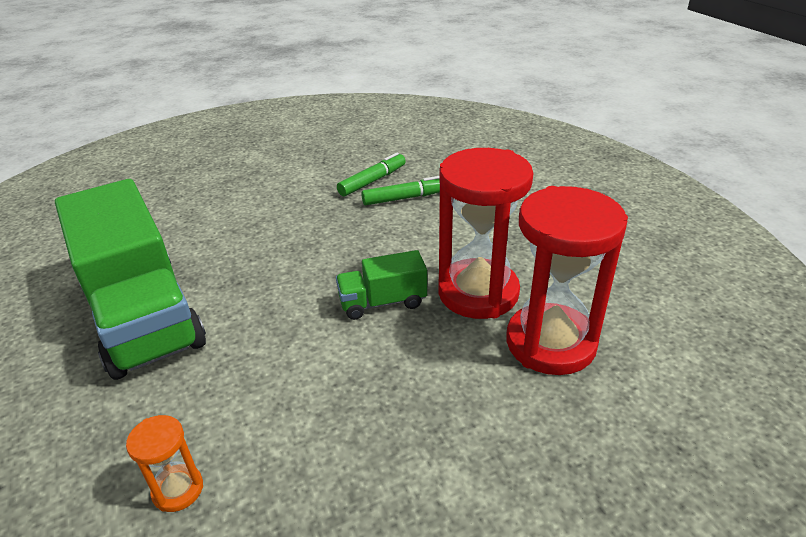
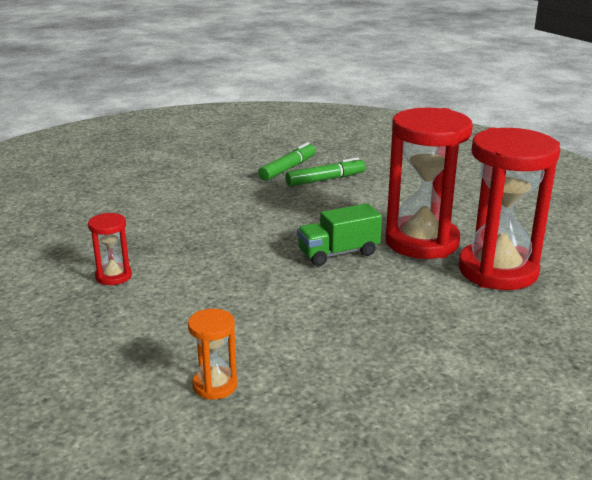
camera: 10 degrees left, 10 degrees down
(143, 316) = (113, 276): green truck -> red hourglass

